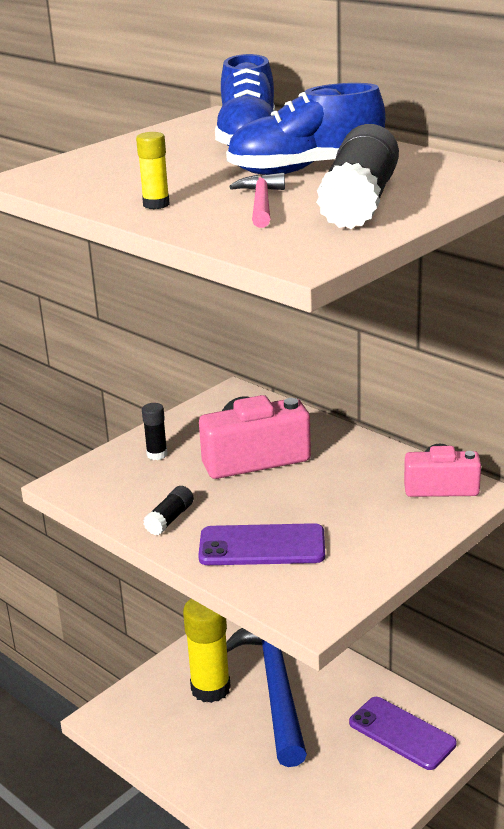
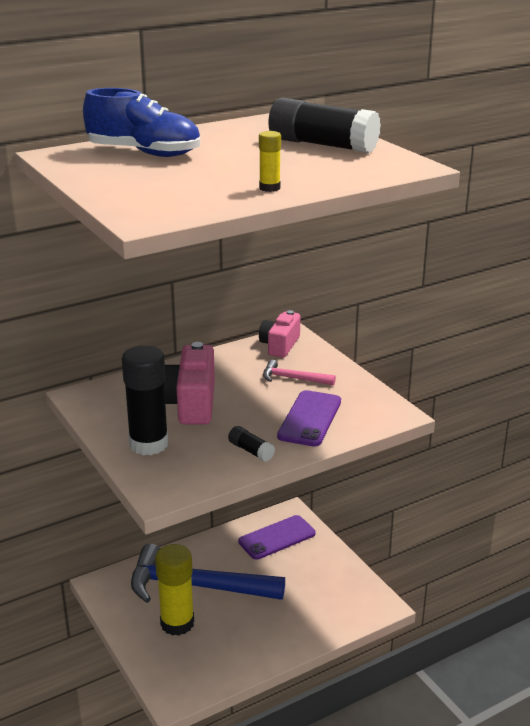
camera: 75 degrees left, 0 degrees up
(157, 454) = (148, 444): black glue stick -> black glue stick, size x2.14
(261, 204) = (299, 164): pink hammer -> pink hammer (293, 378)
(305, 170) = (238, 148): blue shoe -> none

